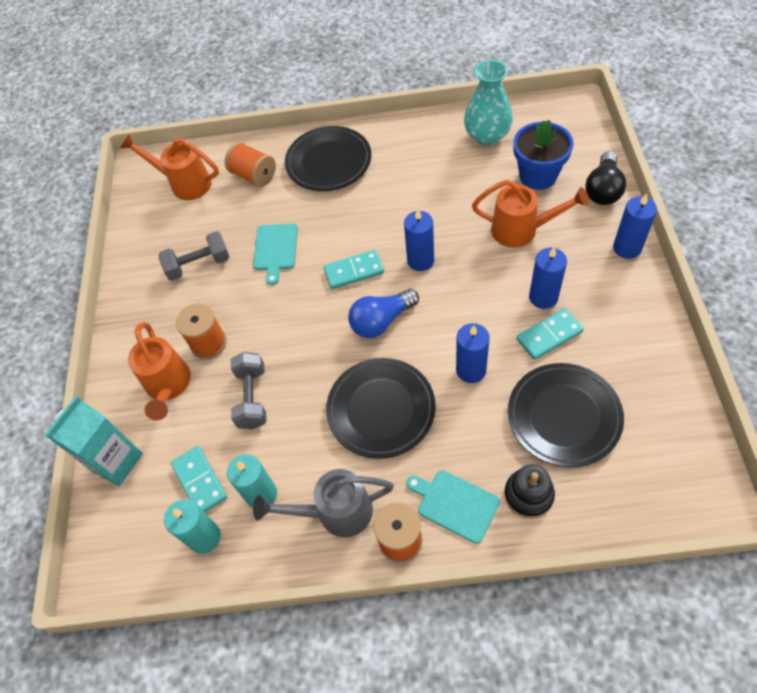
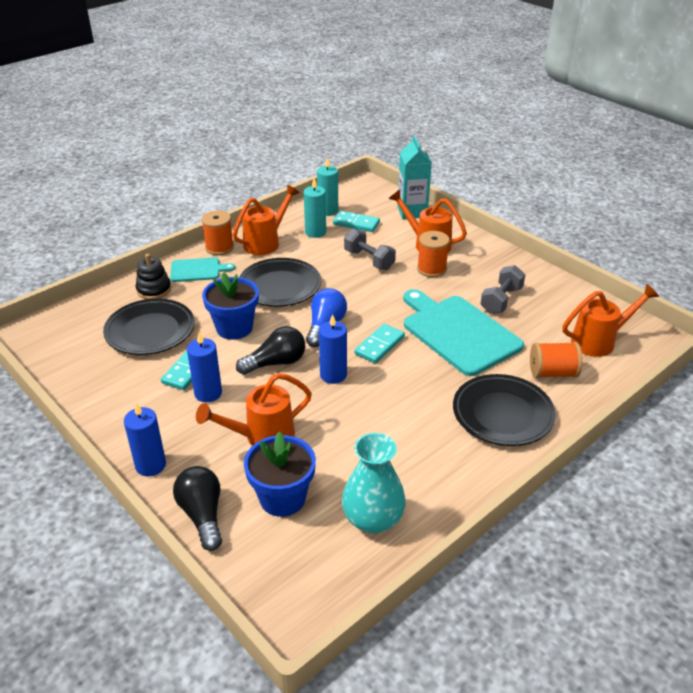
camera: 135 degrees right, 20 degrees down
(275, 249) = (458, 332): turquoise cutting board -> turquoise cutting board, size x1.95
(335, 512) = (266, 242): grey watering can -> orange watering can
(460, 300) = (276, 363): none -> black light bulb
(471, 370) = (234, 328): blue candle -> blue flower pot

